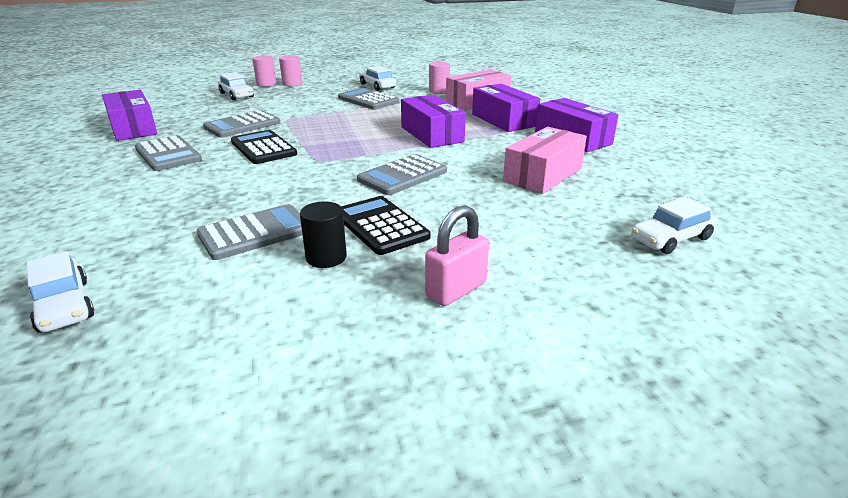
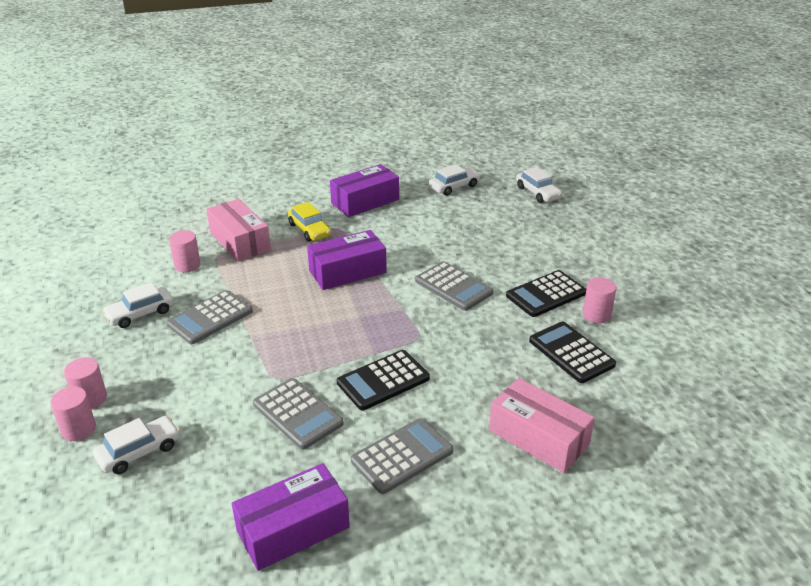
camera: 90 degrees left, 5 degrees up
(64, 305) = (694, 423): white car -> white car (454, 187)
(255, 233) = (571, 353): grey calculator -> black calculator
(326, 257) = (596, 315): black cylinder -> pink cylinder
(456, 290) = (616, 265): pink padlock -> none
(503, 120) = (309, 230): purple box -> yellow car
(543, 175) = (446, 223): pink box -> pink box (538, 437)

